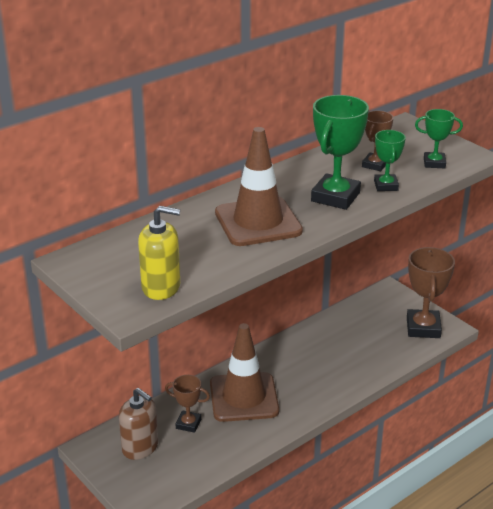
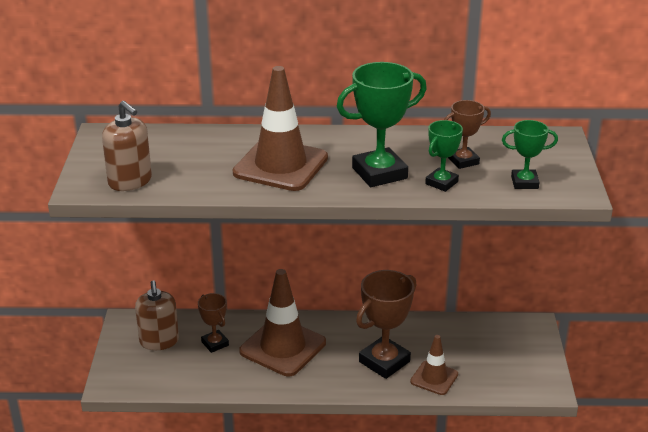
camera: 40 degrees right, 0 degrees up
(161, 287) = (130, 181): yellow soap dispenser -> brown soap dispenser
(374, 360) = (434, 378): none -> brown traffic cone
(423, 328) = (521, 375): brown trophy -> brown trophy (384, 362)
(434, 163) = (524, 182): green trophy -> green trophy turned 45 degrees counterclockwise

